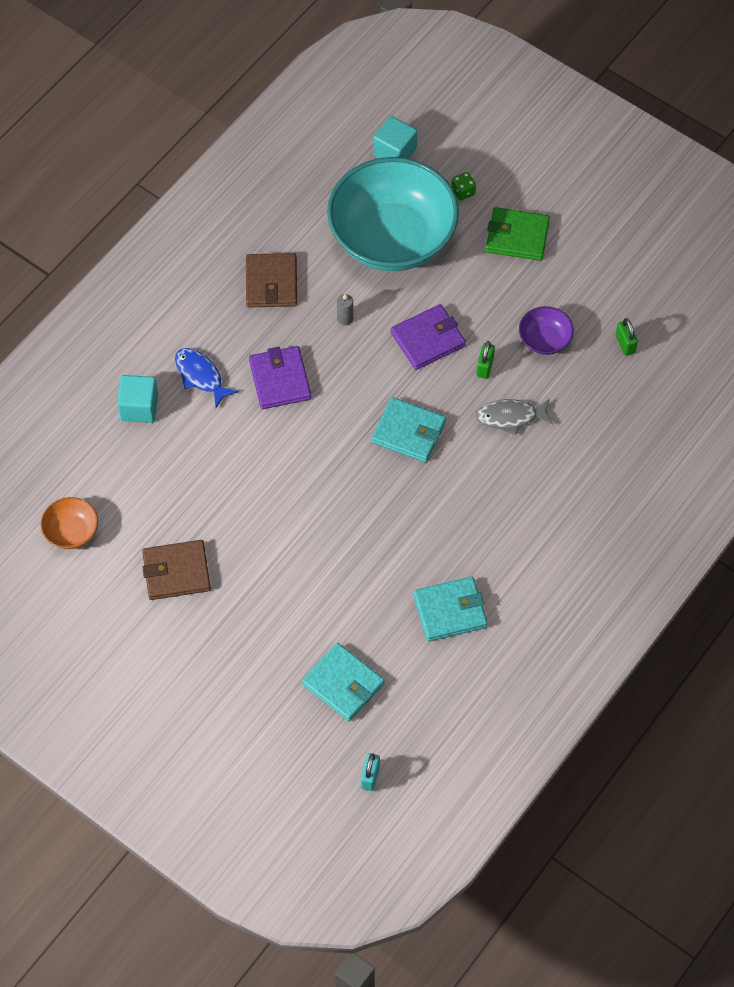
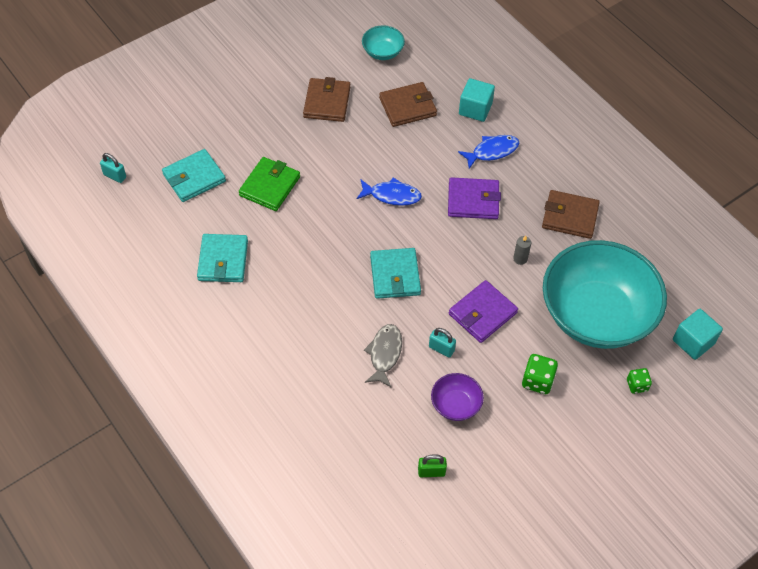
camera: 105 degrees right, 5 degrees down
(71, 532) = (382, 52): orange bowl -> turquoise bowl
(157, 480) = (407, 107): none -> brown wallet
(299, 463) = (392, 195): none -> blue fish
(409, 432) = (395, 275): turquoise wallet -> turquoise wallet turned 45 degrees counterclockwise
(428, 339) = (482, 313): purple wallet -> purple wallet turned 60 degrees clockwise
(485, 367) = (441, 349): green padlock -> turquoise padlock
(490, 275) = (537, 381): none -> green dice
(517, 236) = (576, 416): green wallet -> green wallet (269, 186)

